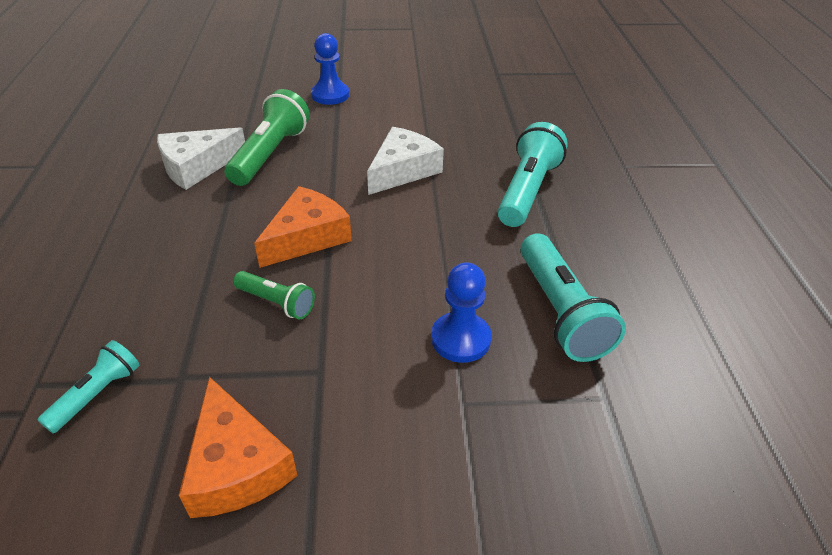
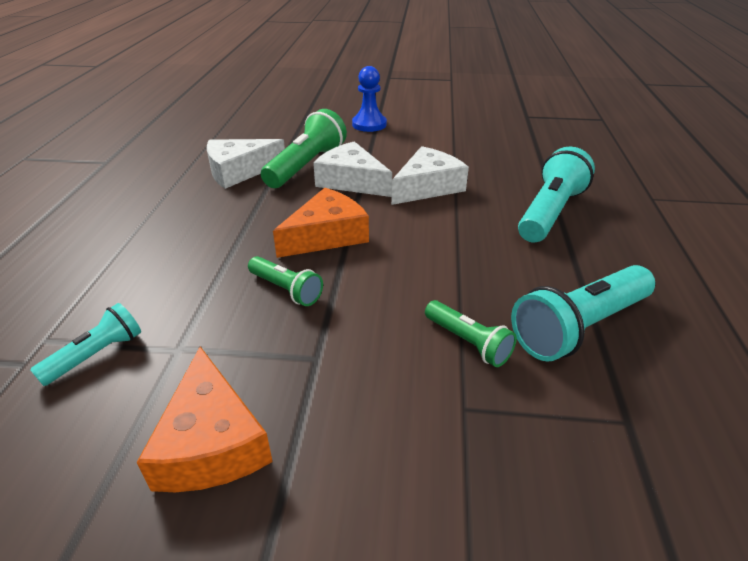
camera: 10 degrees right, 5 degrees down
(322, 169) = (351, 181): none -> white cheese
(460, 339) = (468, 342): blue pawn -> green flashlight
(560, 312) = (579, 327): turquoise flashlight -> turquoise flashlight turned 60 degrees clockwise

